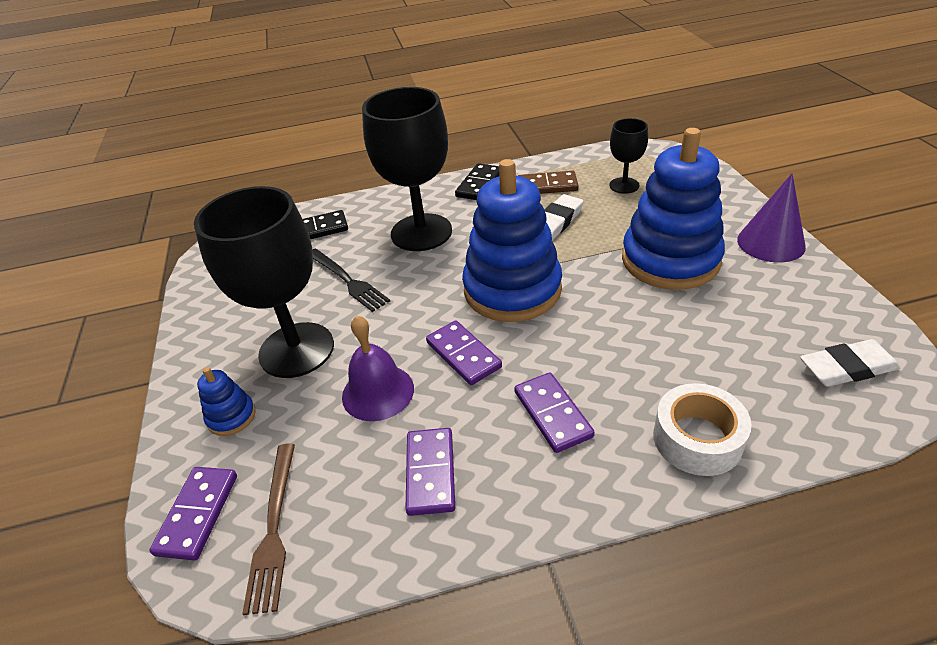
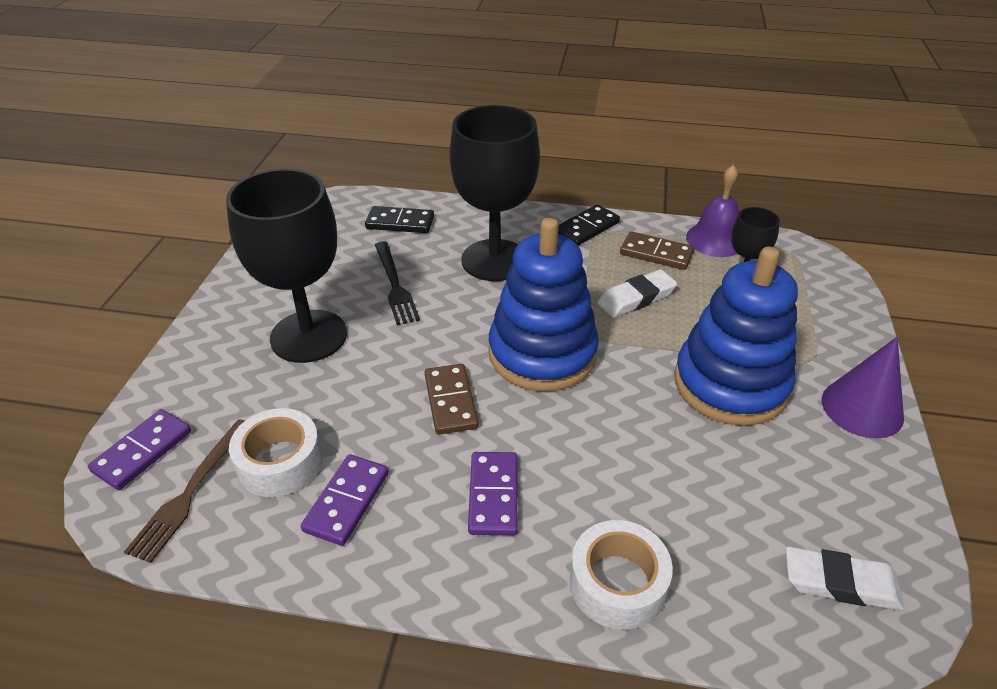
camera: 20 degrees right, 0 degrees up
(231, 417) = (219, 376): blue stacking toy -> none
(344, 466) = (280, 462): none -> white tape
(378, 392) = (351, 405): purple bell -> purple bell (715, 239)
(463, 355) = (451, 401): purple domino -> brown domino

